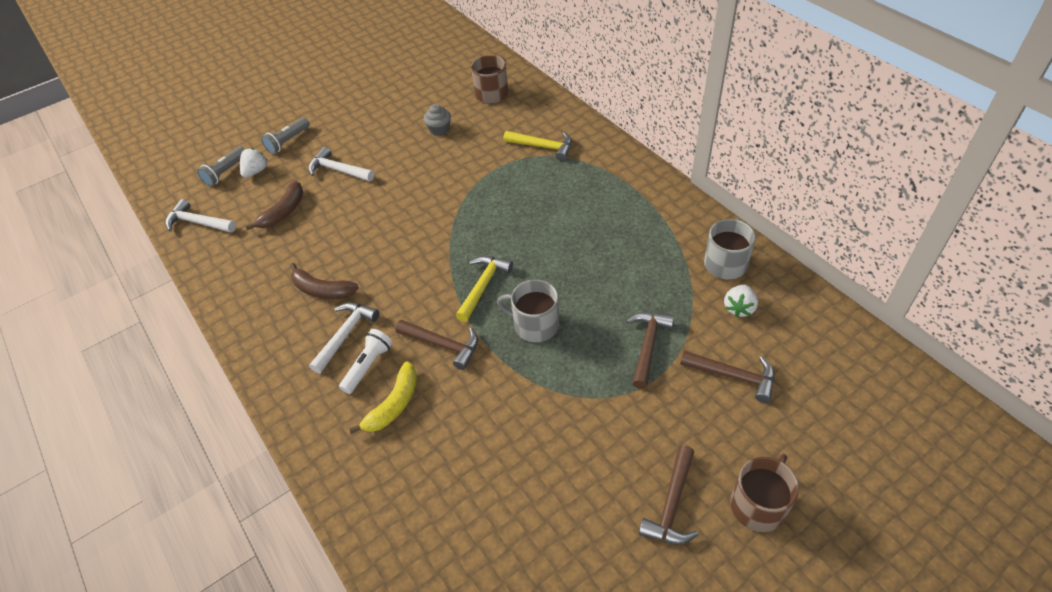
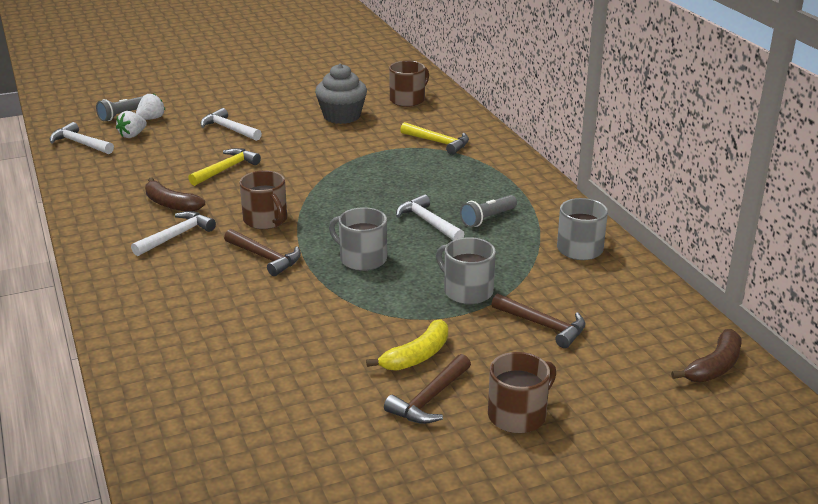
camera: 10 degrees right, 20 degrees down
(283, 212) = (162, 148): brown banana -> brown banana (714, 366)
(288, 141) = (192, 103): grey flashlight -> grey flashlight (487, 218)
(368, 366) = (186, 259): white flashlight -> none
(394, 404) = (197, 288): yellow banana -> yellow banana (417, 356)
(423, 292) = (266, 220): none -> brown mug
(439, 129) = (342, 116): grey cupcake -> grey cupcake, size x1.82
(483, 286) = (325, 225): yellow hammer -> yellow hammer (226, 169)
(576, 259) = (428, 222): none -> white hammer
(648, 346) = (467, 291): brown hammer -> grey mug
(739, 308) = (576, 281): white strawberry -> white strawberry (132, 135)

